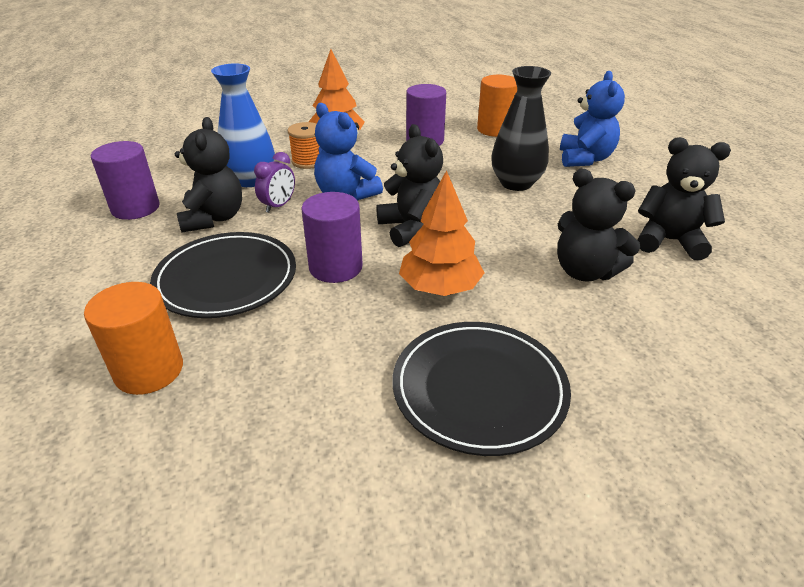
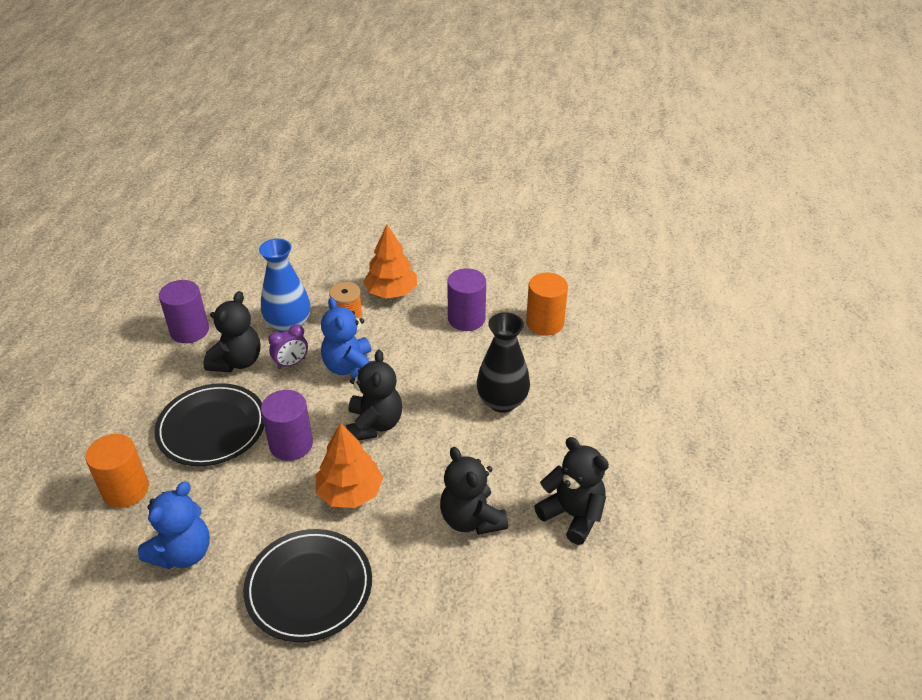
camera: 25 degrees right, 5 degrees up
(585, 159) = (594, 391): blue teddy bear -> blue teddy bear (183, 553)

